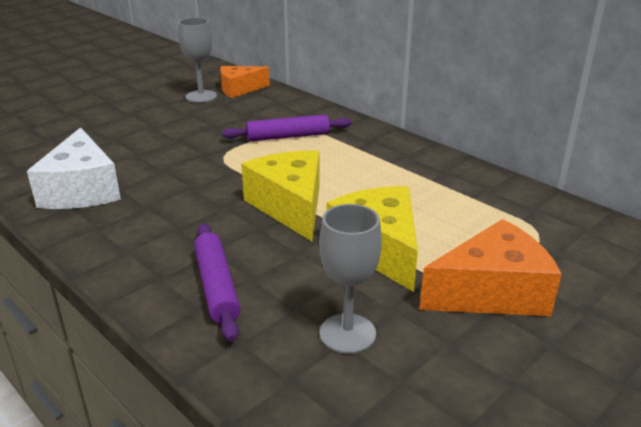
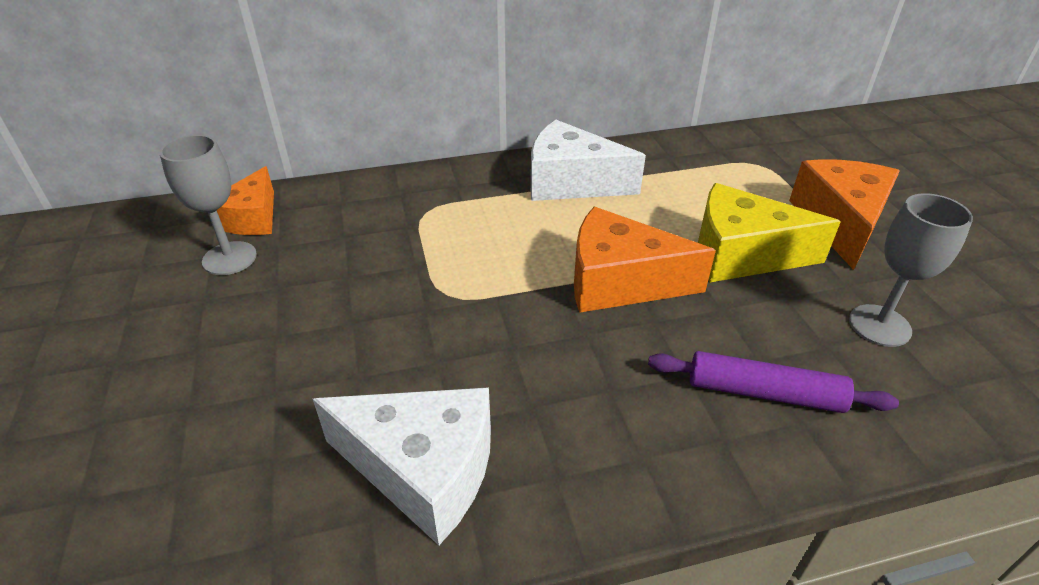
camera: 60 degrees left, 10 degrees up
(288, 136) = (444, 227): purple rolling pin -> none
(290, 206) = (620, 282): yellow cheese -> orange cheese
(392, 161) = (571, 182): none -> white cheese

